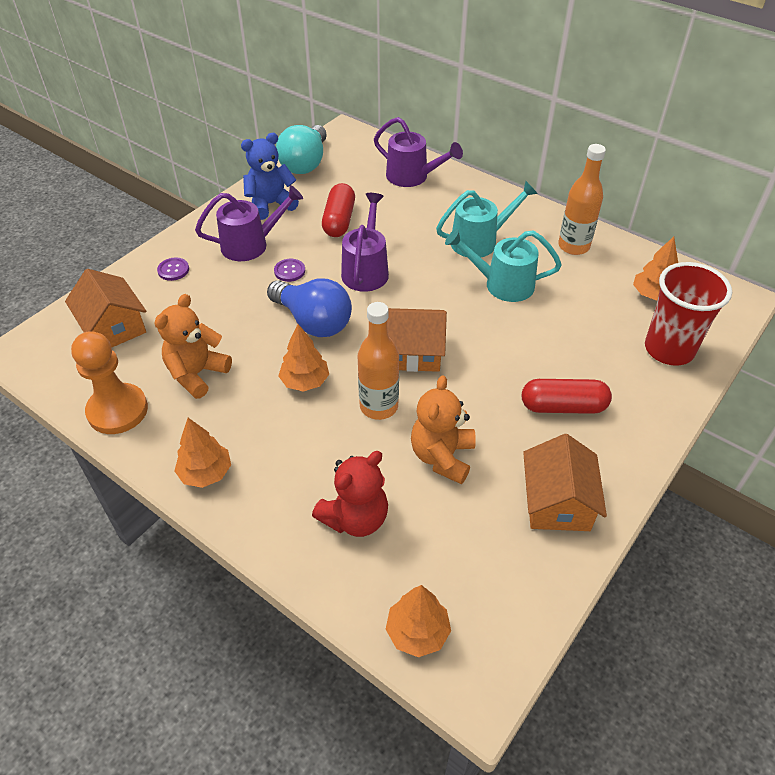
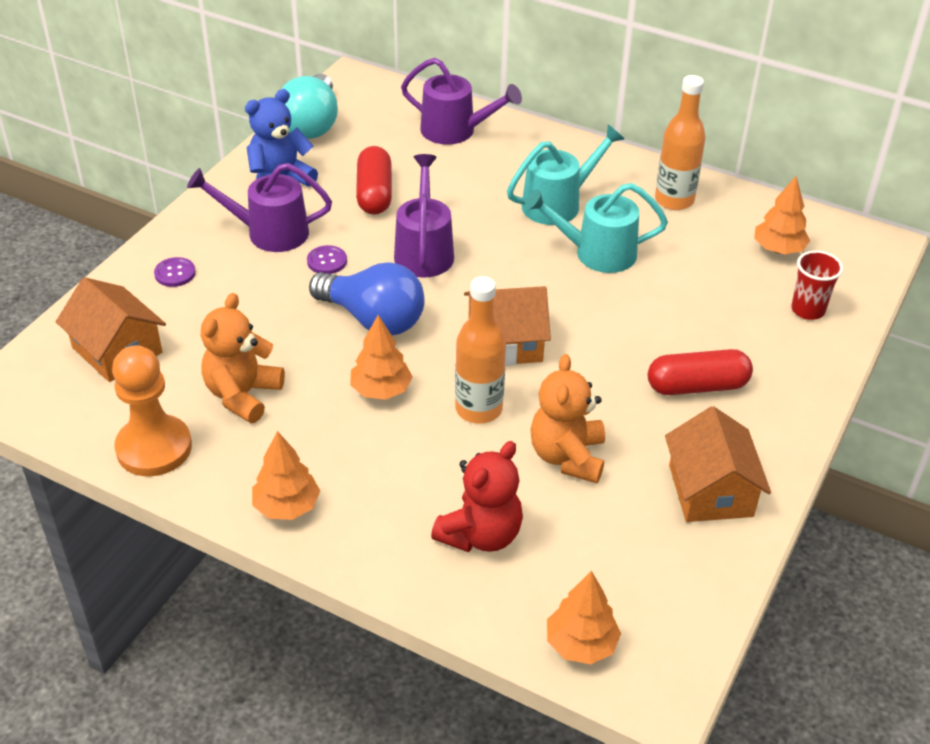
camera: 10 degrees left, 5 degrees down
(251, 244) = (268, 233): purple watering can -> purple watering can turned 150 degrees counterclockwise
(669, 349) = (807, 310): red cup -> red cup, size x0.57

